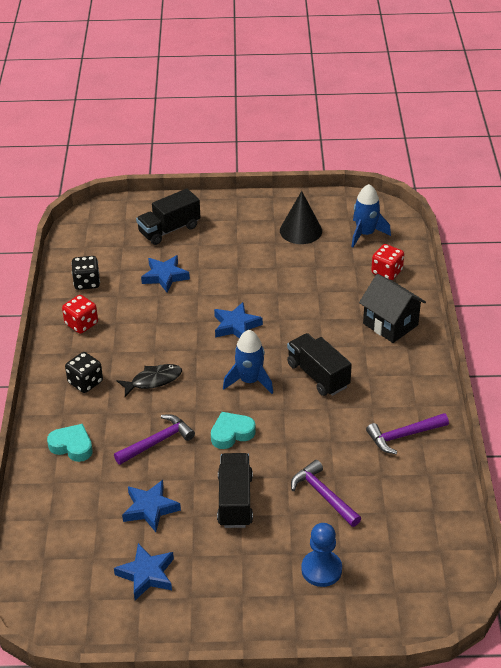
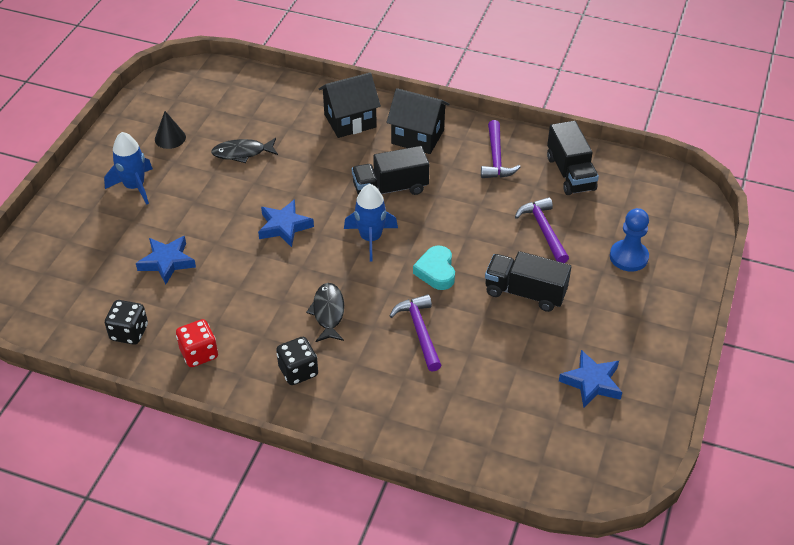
camera: 70 degrees left, 5 degrees up
(72, 446) = (391, 404): turquoise heart -> none
(150, 508) = (508, 359): blue star -> none
(169, 230) = (88, 238): black truck -> black truck (570, 173)
(300, 230) = (170, 138): black cone -> black cone, size x0.64
(308, 274) = (242, 153): none -> black fish
(323, 495) = (543, 230): purple hammer -> purple hammer turned 90 degrees clockwise
(365, 234) = (210, 96): blue rocket -> blue rocket (134, 187)
(387, 272) = (276, 100): red dice -> none
(398, 374) = (417, 137): none -> black house

